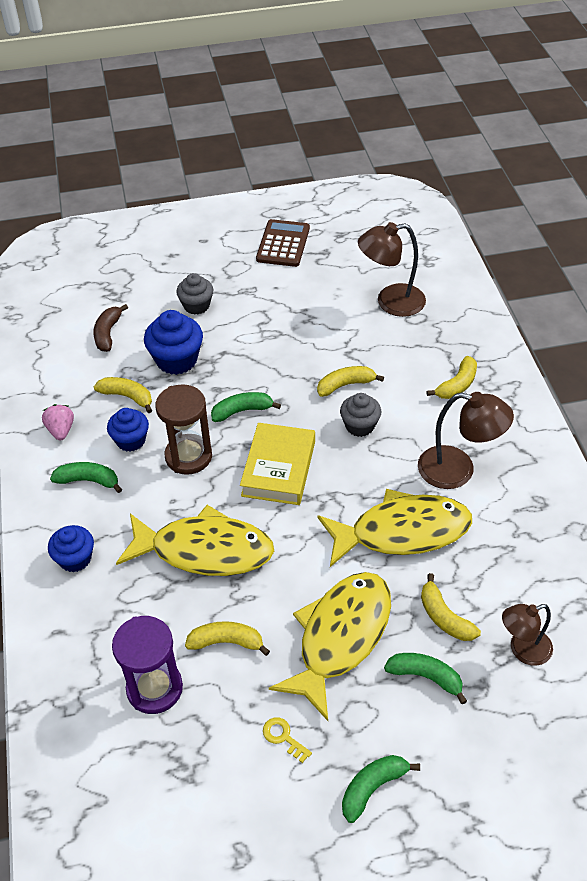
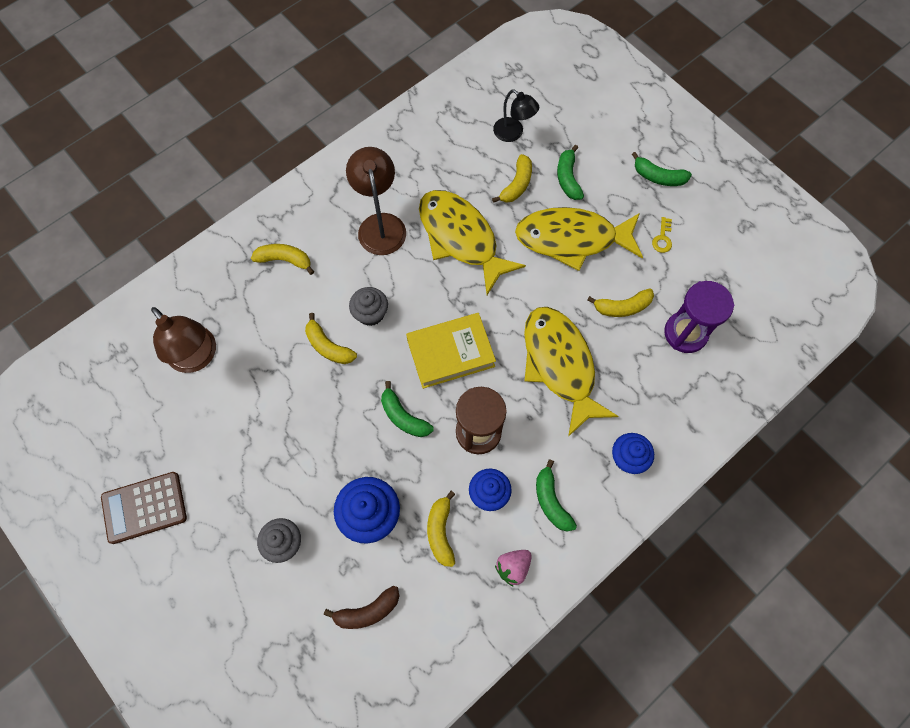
camera: 120 degrees left, 20 degrees up
(226, 642) = (622, 307): yellow banana -> yellow banana turned 75 degrees counterclockwise
(522, 650) = (513, 133): brown lamp -> black lamp

